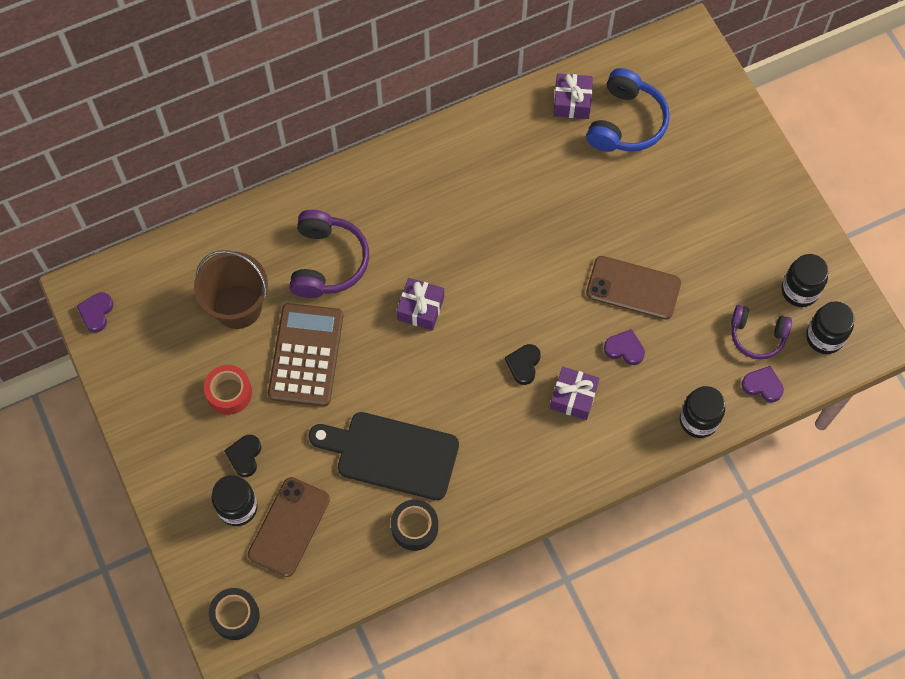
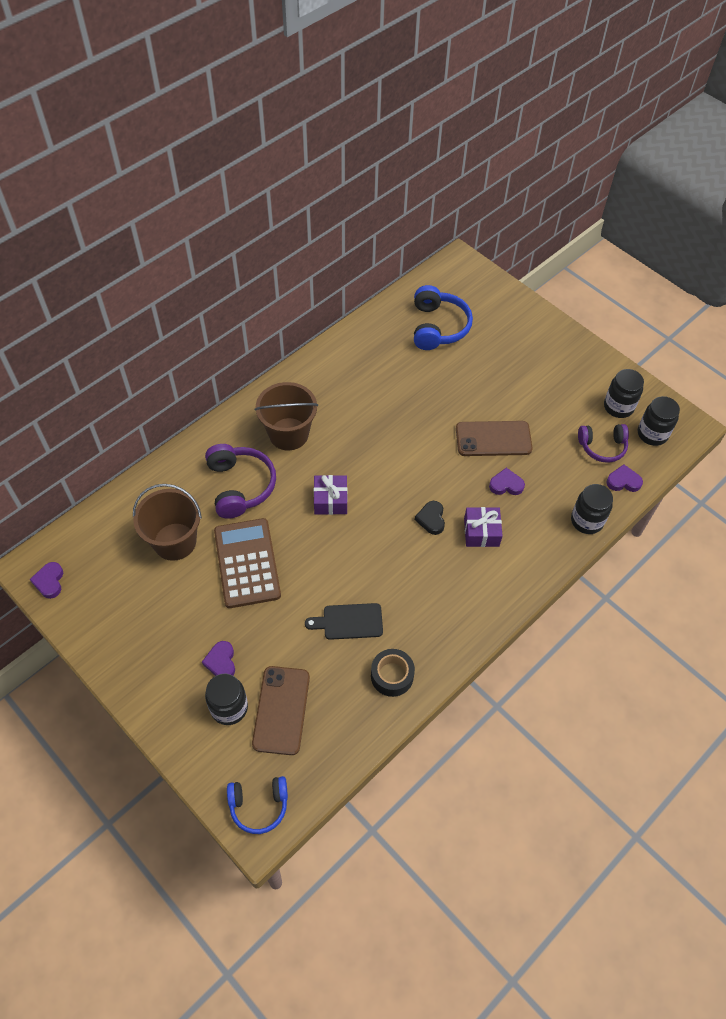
camera: 20 degrees left, 10 degrees down
(229, 393) = (190, 613): red tape -> none
(235, 616) = (259, 805): black tape -> blue headphones
(244, 456) = (221, 662): black heart -> purple heart
(391, 454) = (349, 621): black cutting board -> black cutting board, size x0.58
(402, 213) = (288, 434): none -> brown bucket
(572, 102) = (391, 323): purple gift -> none

